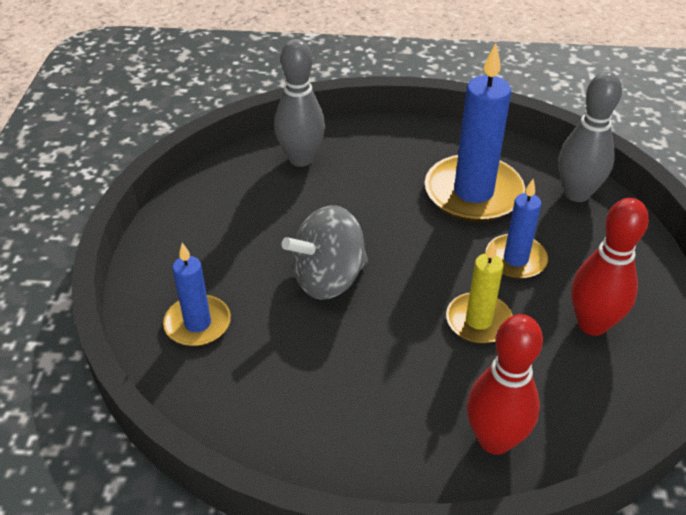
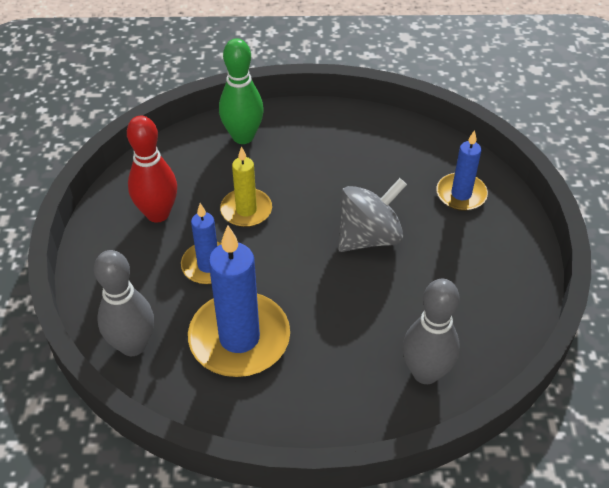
camera: 175 degrees right, 5 degrees up
(494, 440) = (243, 136): red bowling pin -> green bowling pin

